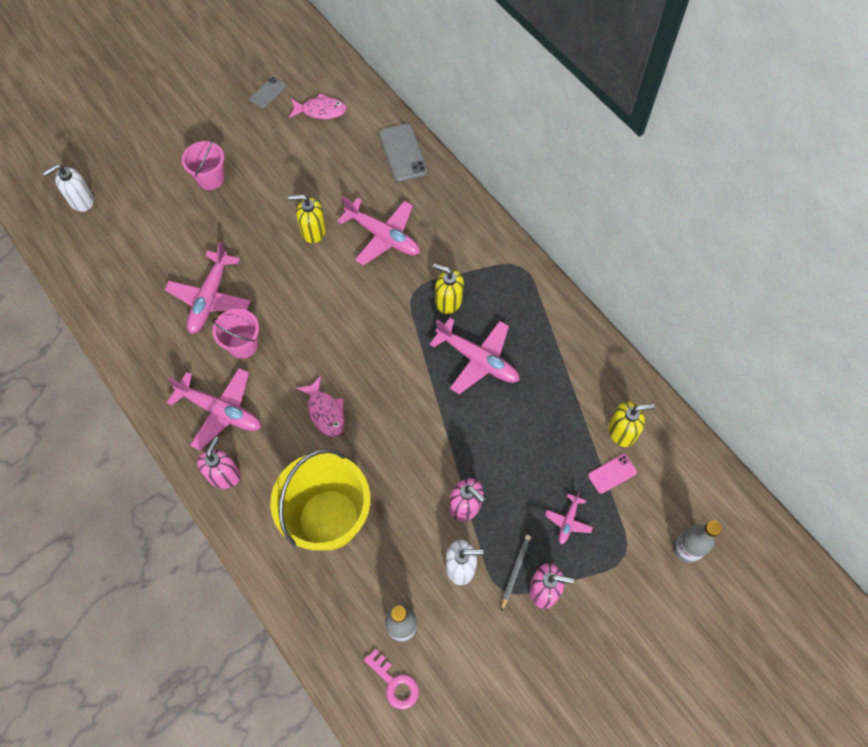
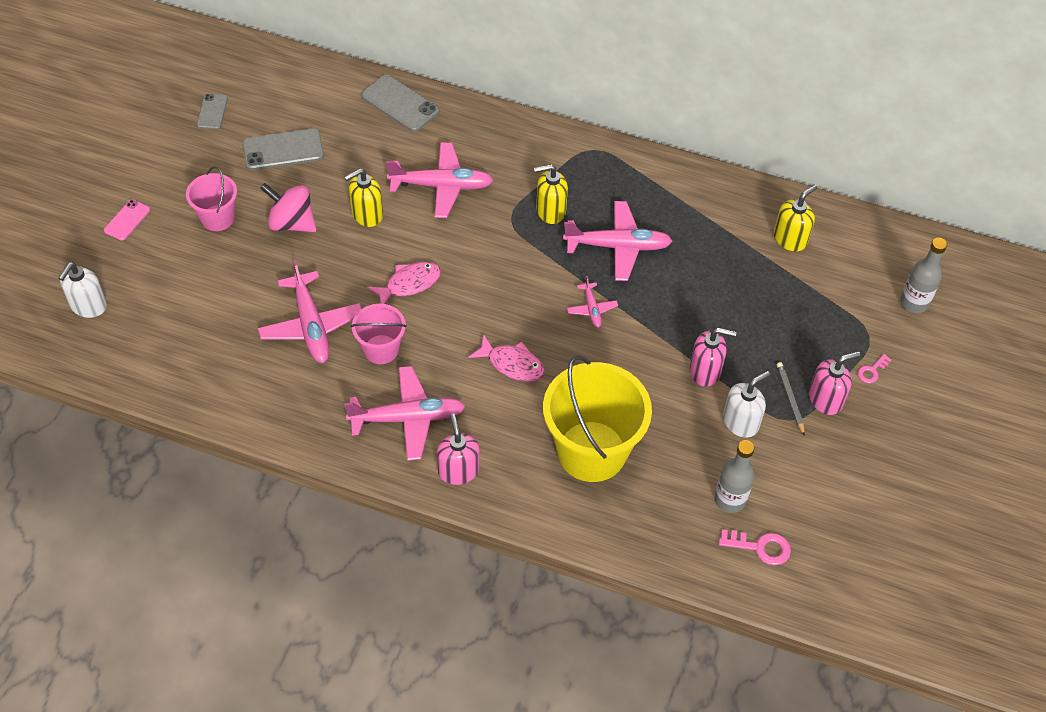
camera: 35 degrees left, 10 degrees down
(257, 209) = (292, 223): none -> pink spinning top
(293, 148) = (283, 150): none -> grey phone
(321, 111) = (283, 103): pink fish -> pink fish (409, 284)
(568, 521) = (802, 335): pink plane -> pink plane (592, 309)
(602, 589) = (872, 371): none -> pink key
(612, 473) = (808, 277): pink phone -> pink phone (127, 220)

